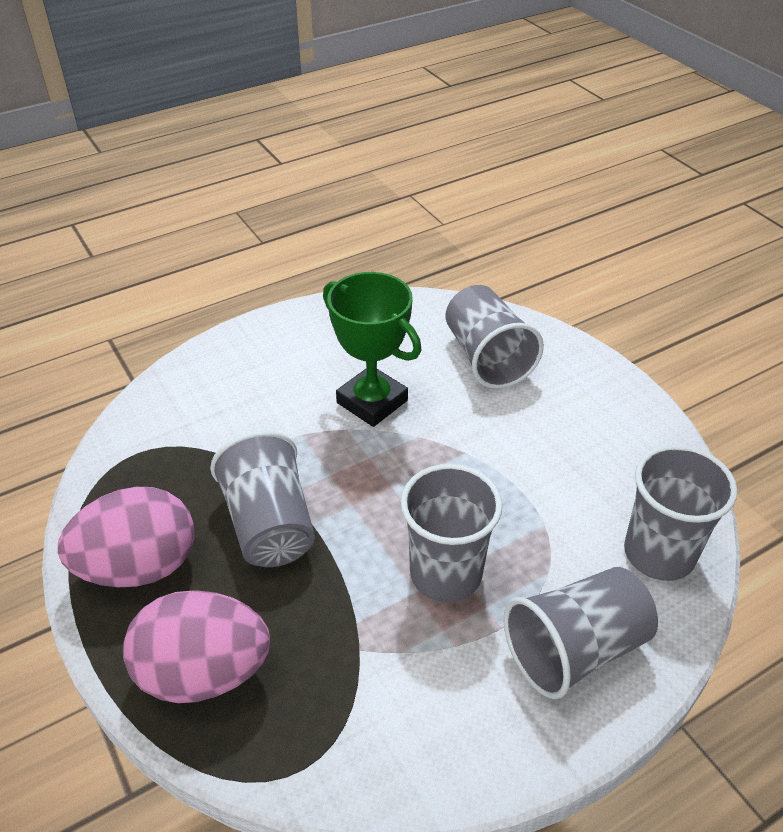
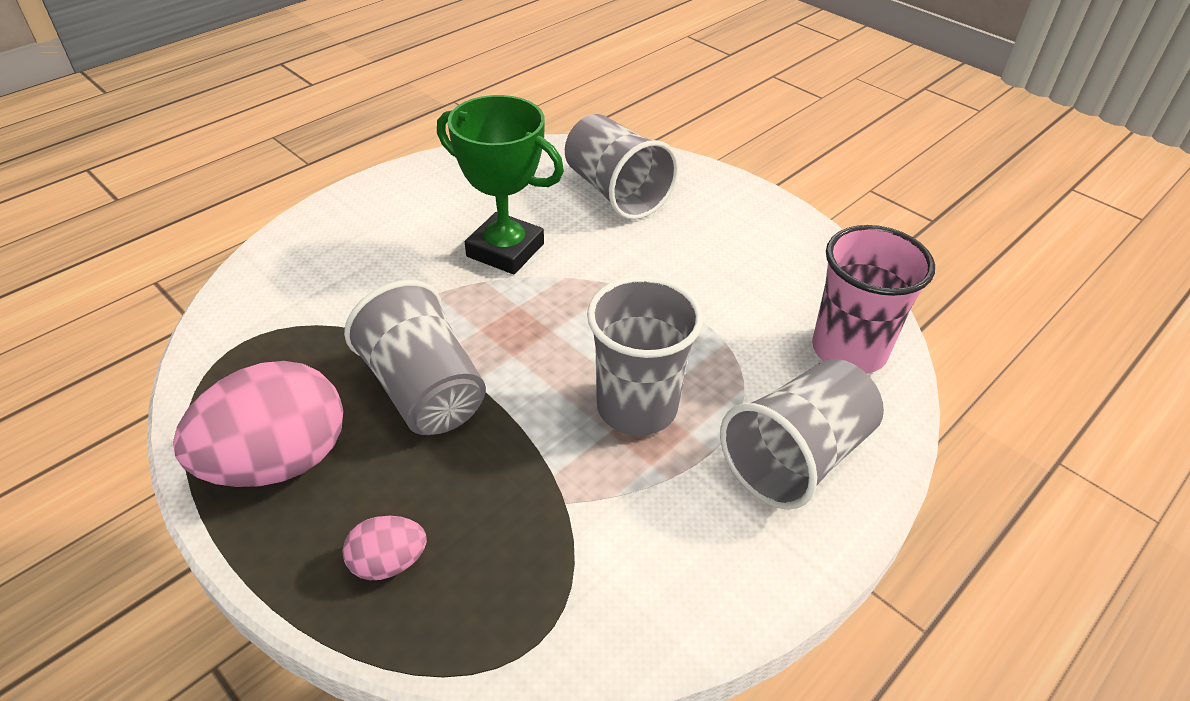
camera: 15 degrees left, 0 degrees up
(204, 672) = (388, 563): pink egg -> pink egg, size x0.48
(659, 553) = (849, 350): grey cup -> pink cup

